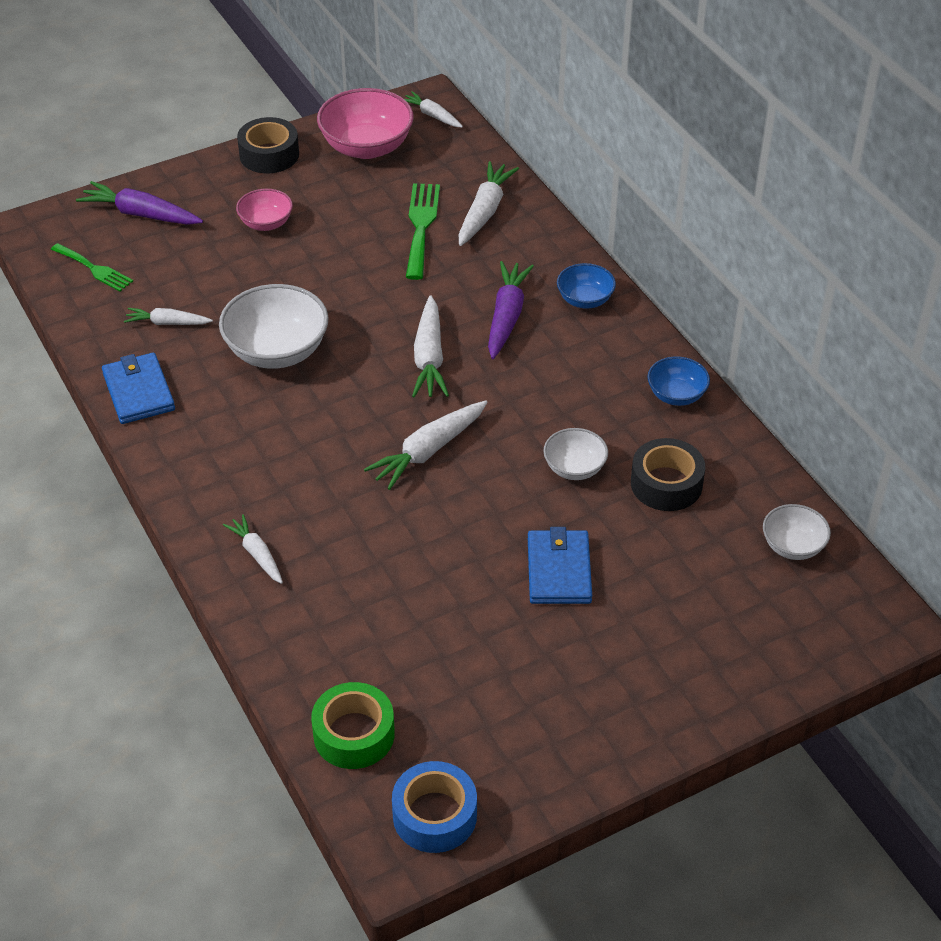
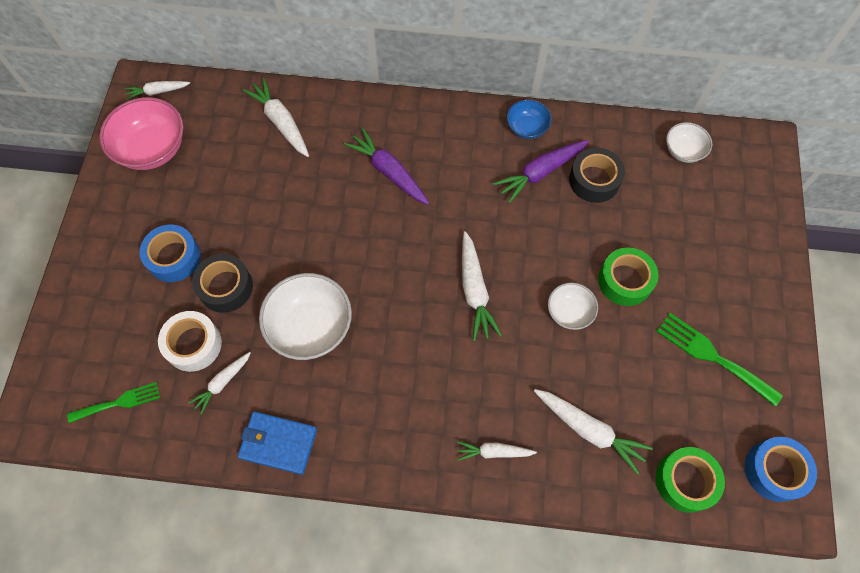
camera: 55 degrees left, 20 degrees up
(140, 214) = (87, 335): purple carrot -> purple carrot (540, 173)
(189, 284) = (193, 344): none -> white tape
(266, 223) = (174, 257): pink bowl -> blue tape
(269, 155) = (102, 213): black tape -> black tape (225, 287)
(421, 226) = (262, 166): green fork -> green fork (712, 356)
(429, 358) = (391, 238): white carrot -> white carrot (589, 430)
(559, 570) = (625, 281): blue wallet -> green tape
(574, 468) = (548, 219): white bowl -> white bowl (569, 312)
(585, 300) = (409, 121): blue bowl -> none

